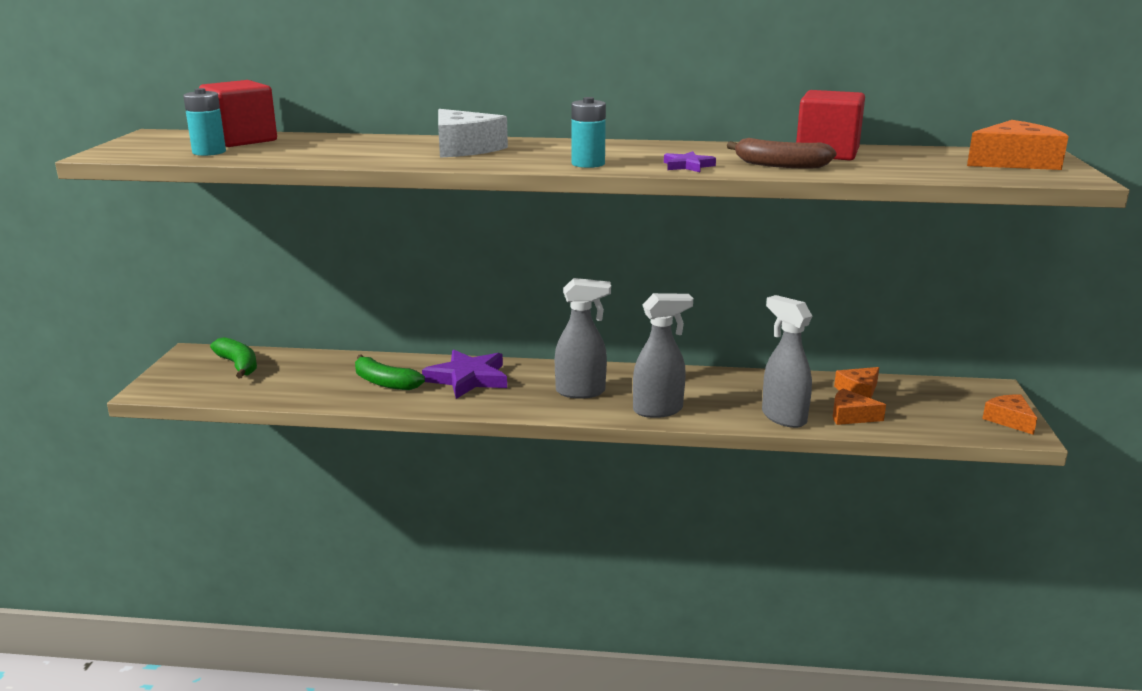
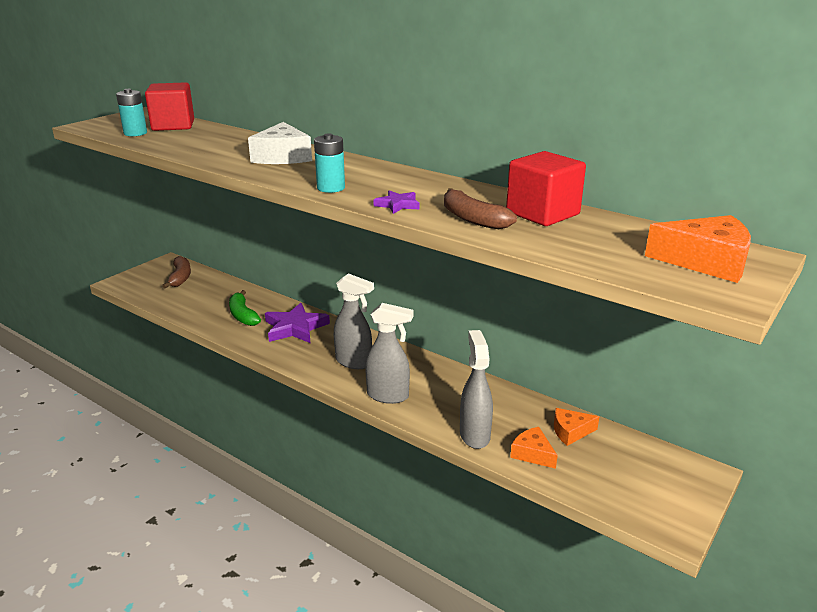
camera: 30 degrees right, 5 degrees up
(238, 365) = (180, 277): green banana -> brown banana
(1009, 420) = (677, 511): orange cheese -> none

